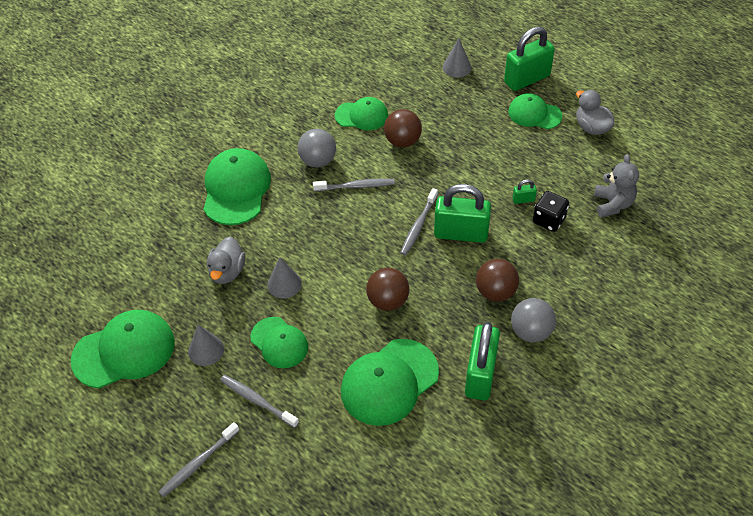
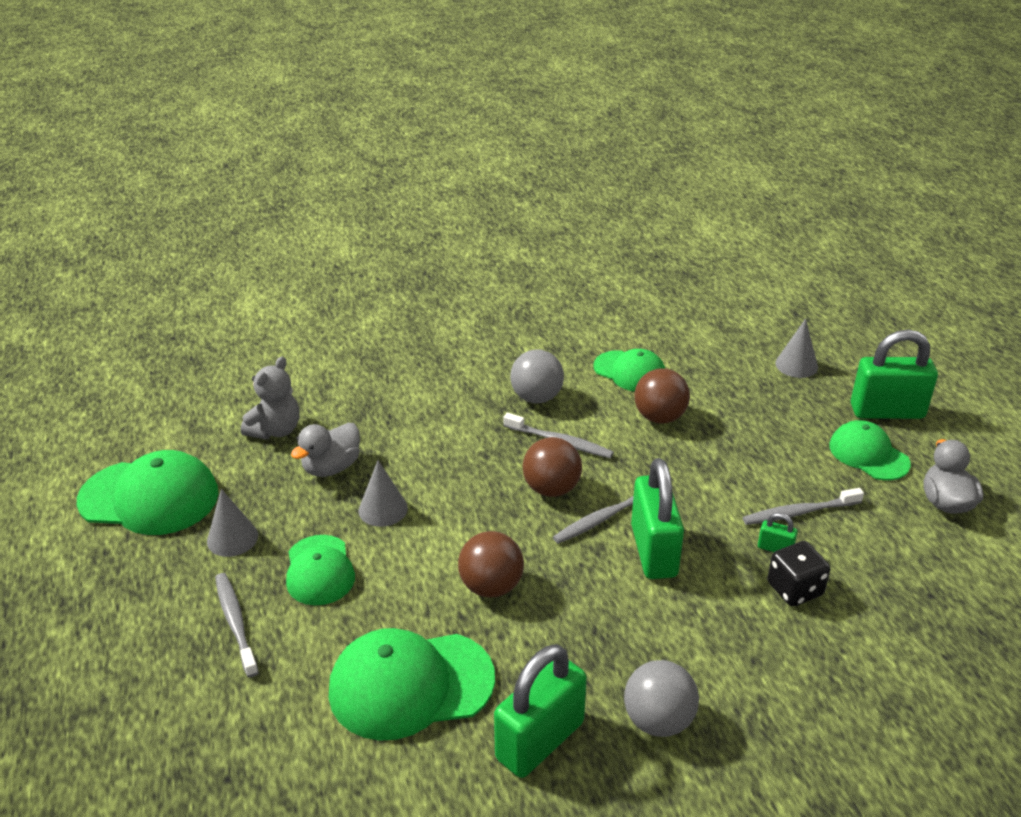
camera: 30 degrees right, 15 degrees down
(198, 463) = (108, 658): grey toothbrush -> grey toothbrush (799, 512)
(236, 189) = (417, 389): green cap -> none
(461, 233) = (654, 551): green padlock -> green padlock turned 45 degrees clockwise
(495, 292) = (646, 644): brown ball -> brown ball (551, 489)
(612, 204) = (911, 611): grey teddy bear -> grey teddy bear (275, 430)

